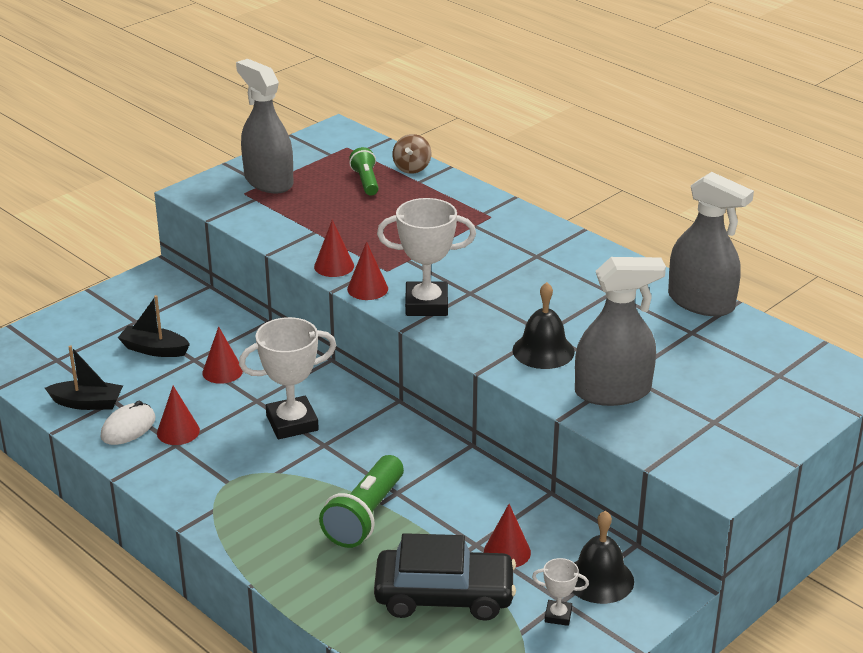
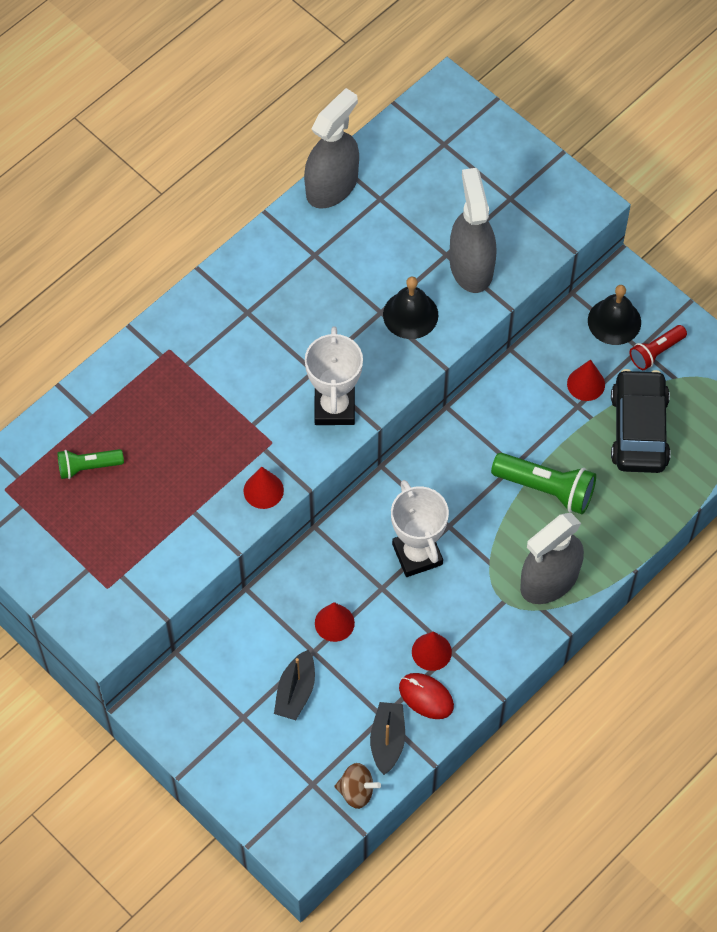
camera: 90 degrees left, 30 degrees up
(128, 427) = (426, 697): white mouse -> red mouse
(268, 181) = (82, 565): grey spray bottle -> grey spray bottle (549, 580)
(367, 289) = (306, 459): red cone -> none
(412, 168) = (60, 422): brown spinning top -> brown spinning top (356, 791)
(558, 615) = (656, 352): white trophy -> red flashlight

